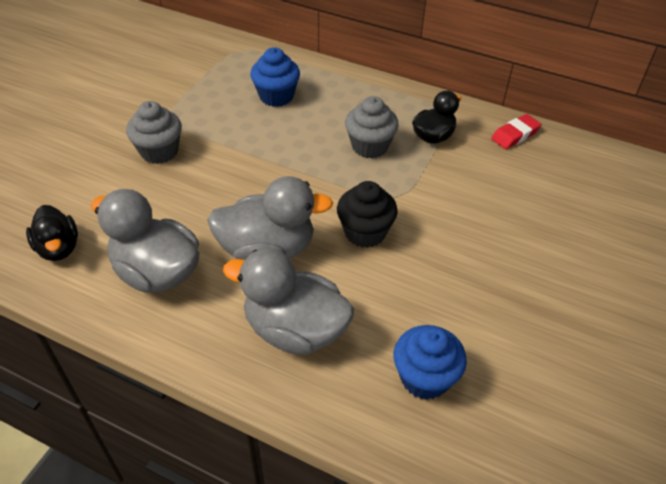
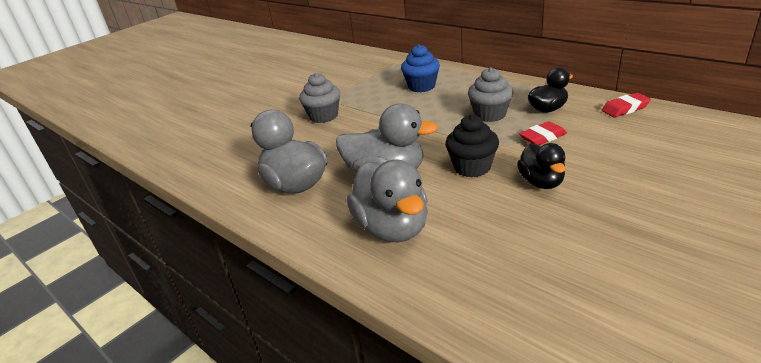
camera: 20 degrees right, 15 degrees down
(58, 248) = (231, 167): black duck -> black duck (541, 182)
(295, 330) = (392, 228): grey duck -> grey duck turned 150 degrees counterclockwise
(425, 378) = (504, 272): blue cupcake -> none
(434, 182) = (542, 137): none -> red eraser

